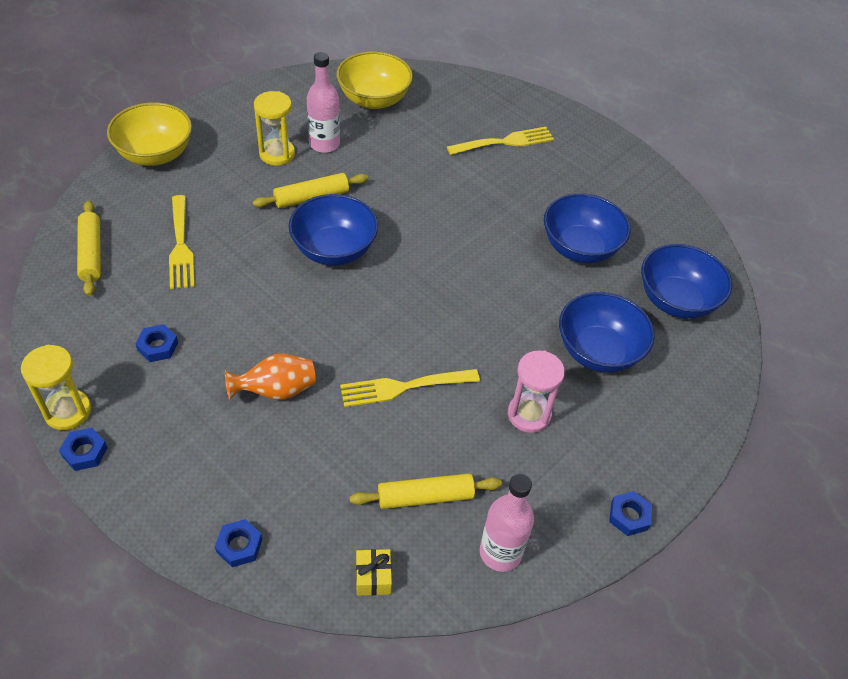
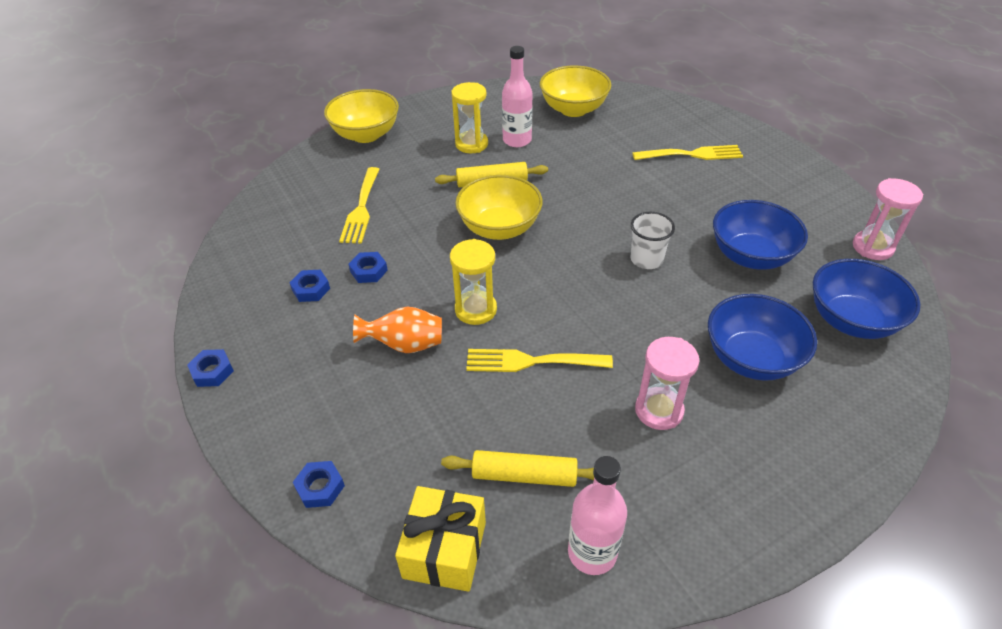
camera: 20 degrees right, 5 degrees down
(68, 411) = (212, 333): yellow hourglass -> yellow hourglass (475, 309)
(91, 253) = (283, 205): yellow rolling pin -> none
(334, 250) = (499, 228): blue bowl -> yellow bowl
(373, 577) = (445, 550): yellow gift -> yellow gift, size x1.83
(486, 265) = (646, 259): none -> white cup
(629, 516) = (754, 542): blue nut -> blue nut (369, 271)
(684, 224) = (872, 247): none -> pink hourglass

